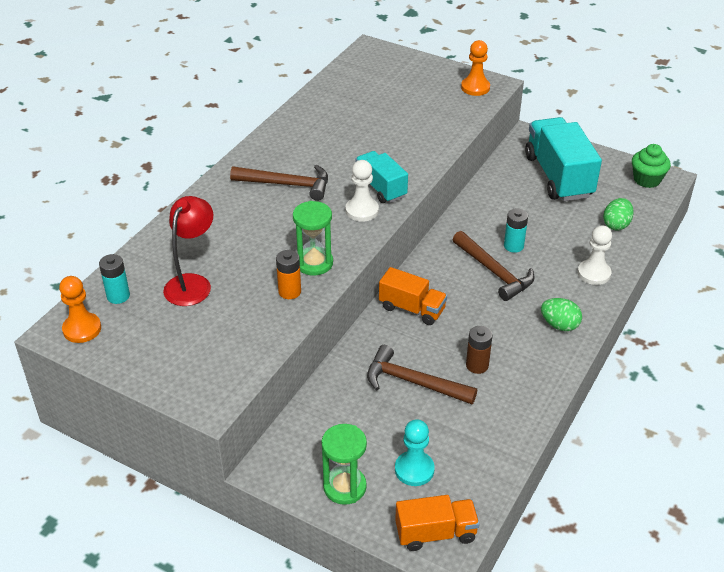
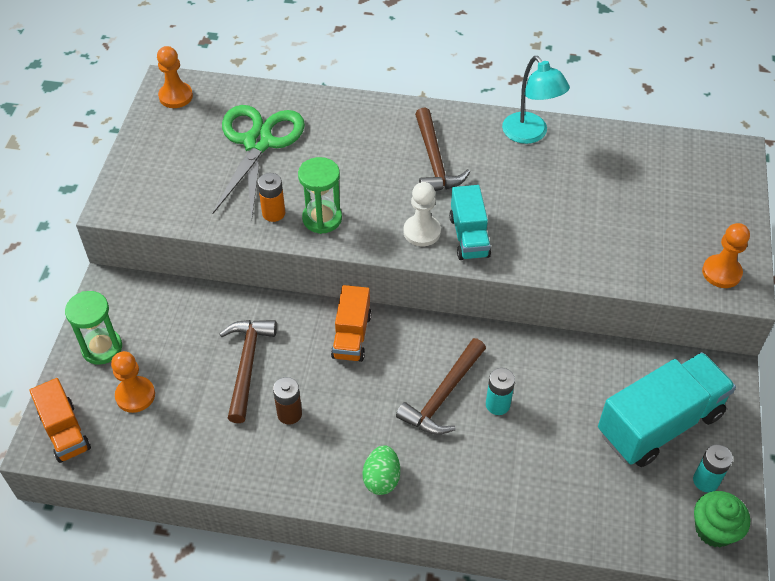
camera: 70 degrees right, 10 degrees up
(118, 296) = (223, 102): turquoise battery -> turquoise battery (705, 481)
(192, 283) = (258, 143): red lamp -> green scissors
(290, 129) = (530, 134): none -> turquoise lamp
(381, 188) = (469, 236): turquoise truck -> turquoise truck turned 135 degrees clockwise
(414, 469) = (135, 395): turquoise pawn -> orange pawn
(594, 273) = (487, 498): white pawn -> none
(616, 225) = (595, 507): green egg -> none

